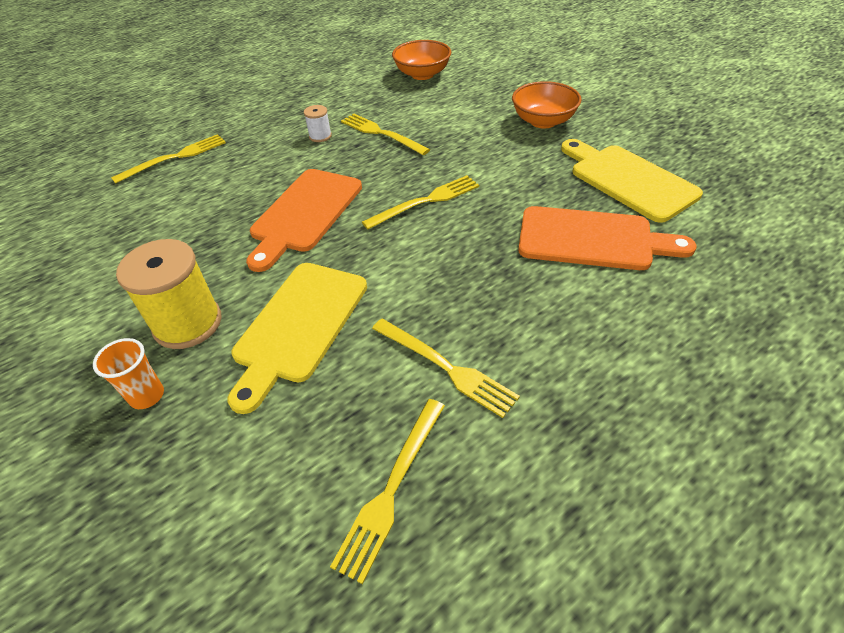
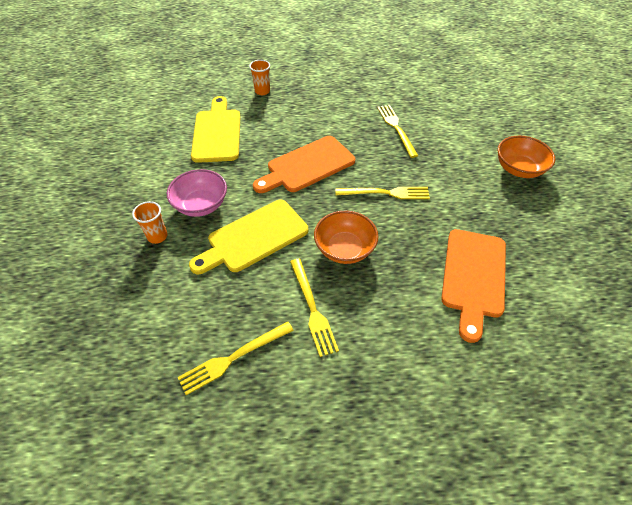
camera: 30 degrees right, 5 degrees up
(175, 158) = (262, 91): yellow fork -> orange cup
(188, 323) = (201, 205): yellow spool -> pink bowl
(320, 136) = (356, 113): white spool -> none
(422, 74) = (461, 91): orange bowl -> orange bowl (344, 249)
(592, 239) = (473, 276): orange cutting board -> orange cutting board turned 60 degrees clockwise
(628, 180) = (541, 246): yellow cutting board -> yellow cutting board (217, 133)

